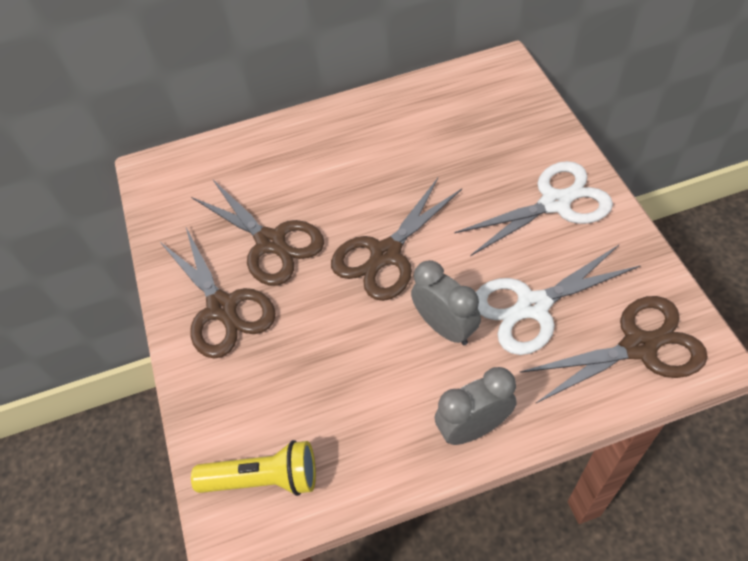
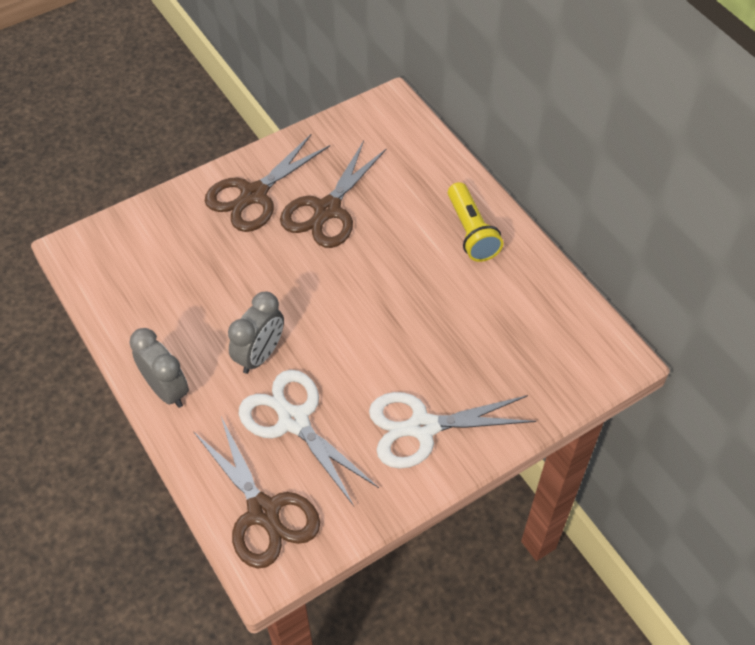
camera: 70 degrees right, 0 degrees up
(264, 478) = (110, 260): yellow flashlight -> yellow flashlight (471, 232)
(386, 254) = (331, 297): brown scissors -> none
(554, 203) = (423, 427): white scissors -> white scissors turned 120 degrees clockwise

